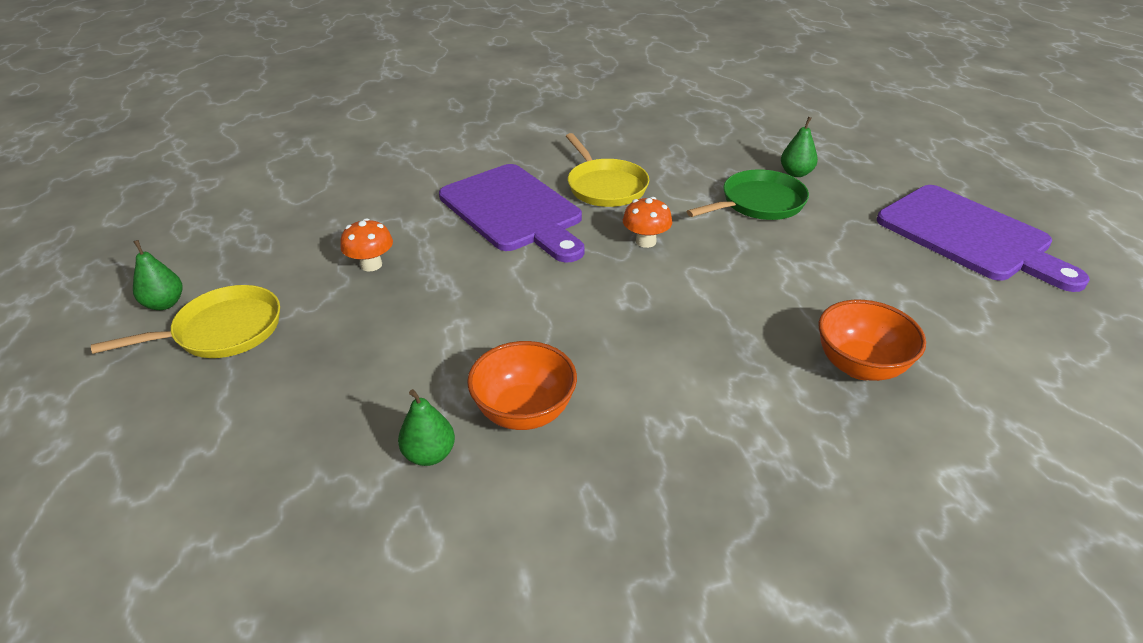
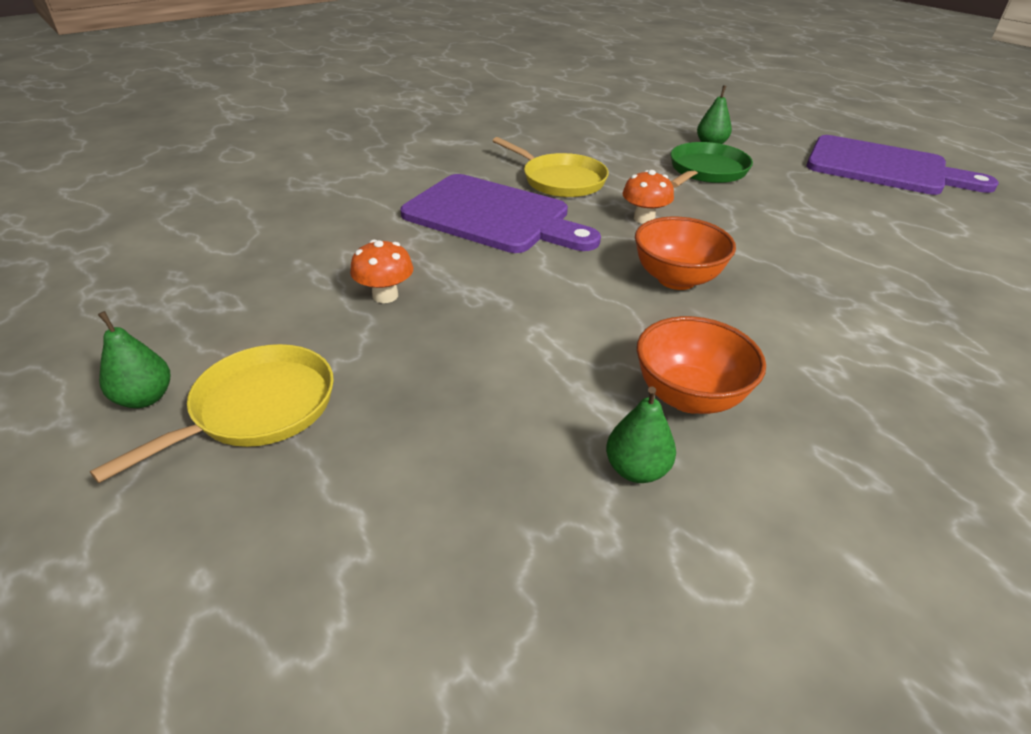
camera: 25 degrees left, 0 degrees up
(860, 366) = (917, 279): orange bowl -> orange bowl (676, 279)

